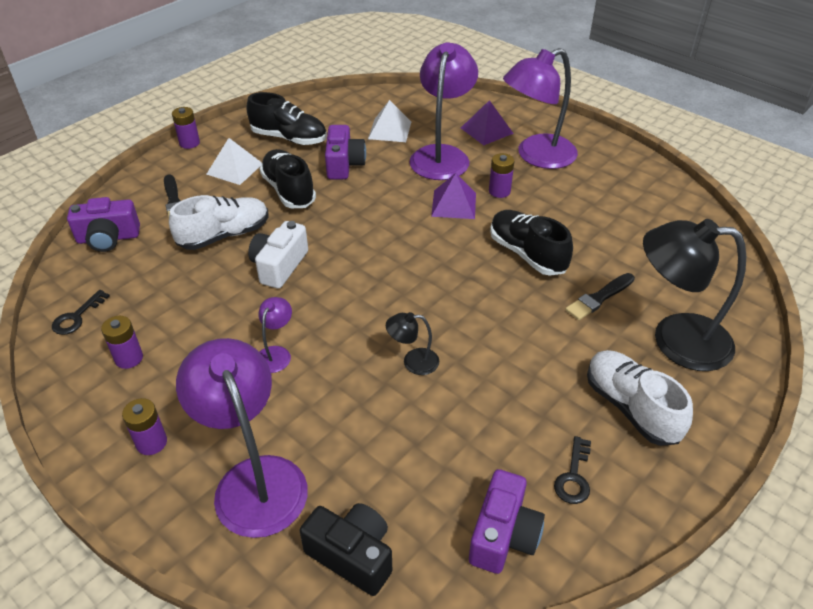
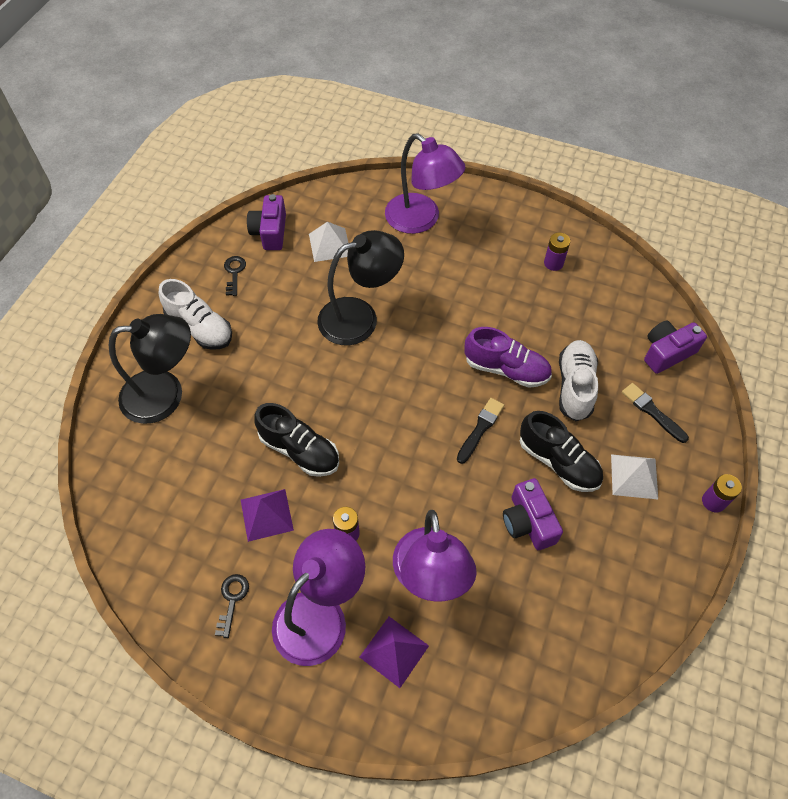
camera: 160 degrees right, 15 degrees up
(77, 317) = (617, 280): black key -> black key (232, 600)
(151, 442) = (494, 221): purple battery -> none
(224, 235) = (575, 386): white shoe -> white shoe turned 150 degrees clockwise
(276, 353) = (458, 295): purple lamp -> none
(279, 266) = (506, 369): white camera -> purple shoe
(289, 138) = (615, 549): black shoe -> none
(352, 555) = (347, 202): black camera -> none
(390, 130) = (511, 608): white pyramid -> white pyramid (329, 244)
(413, 362) = (360, 317): black lamp -> black lamp, size x2.22
(453, 204) = (388, 496): purple pyramid -> purple pyramid (266, 514)
(599, 298) = (229, 418): black brush -> black brush (480, 429)

